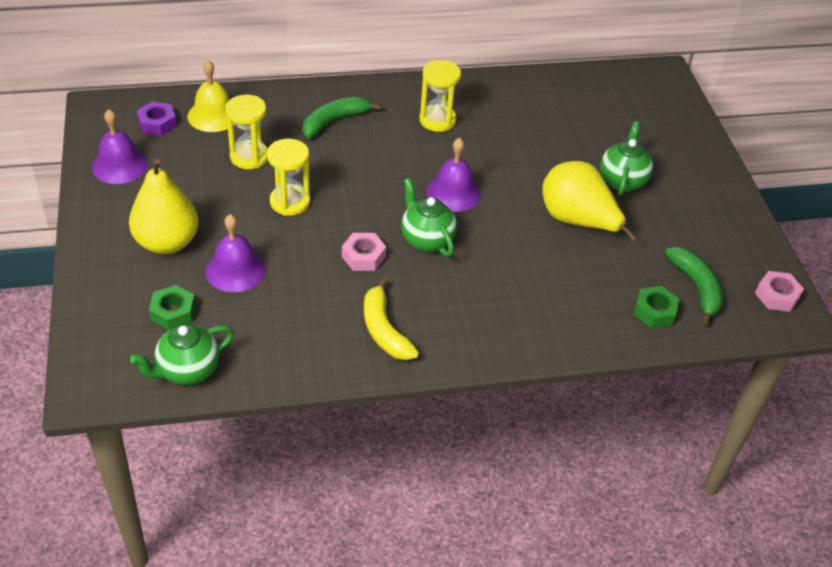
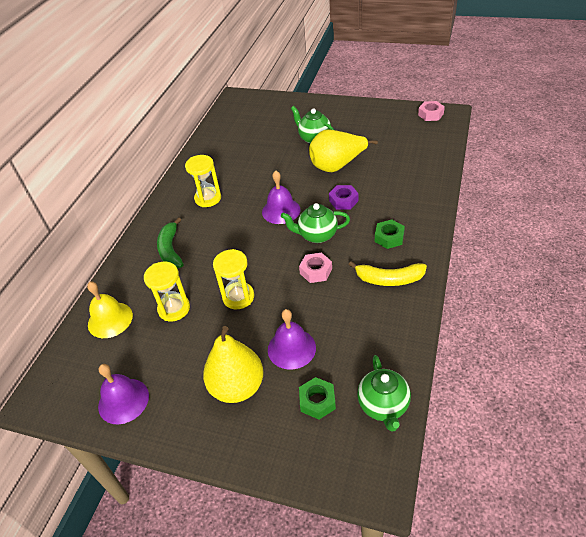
camera: 55 degrees left, 0 degrees up
(157, 123) = (91, 360): purple nut -> purple nut (343, 201)
(654, 311) = (423, 159): green nut -> green nut (389, 237)
(696, 288) = (412, 139): green banana -> none

